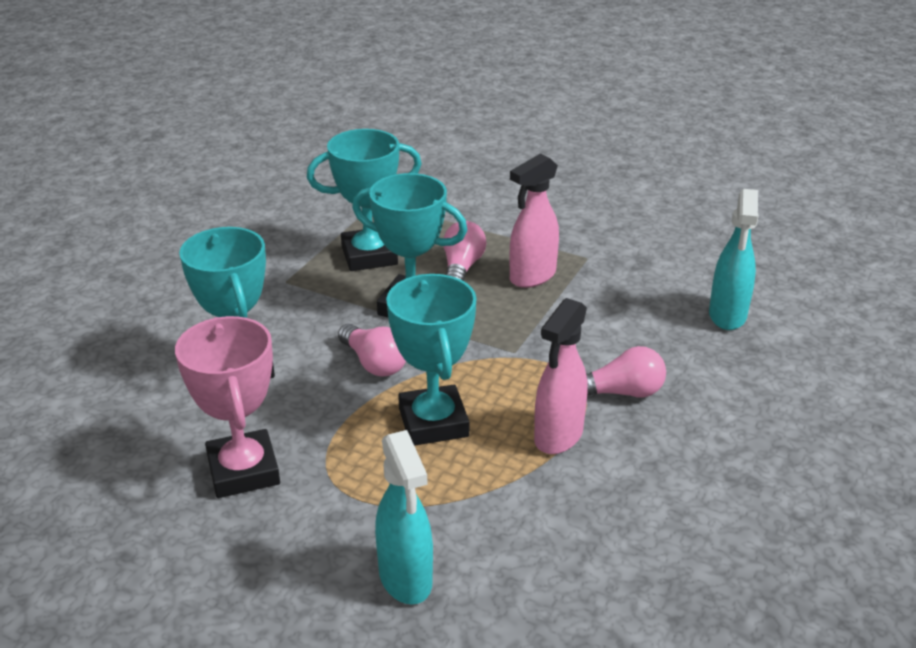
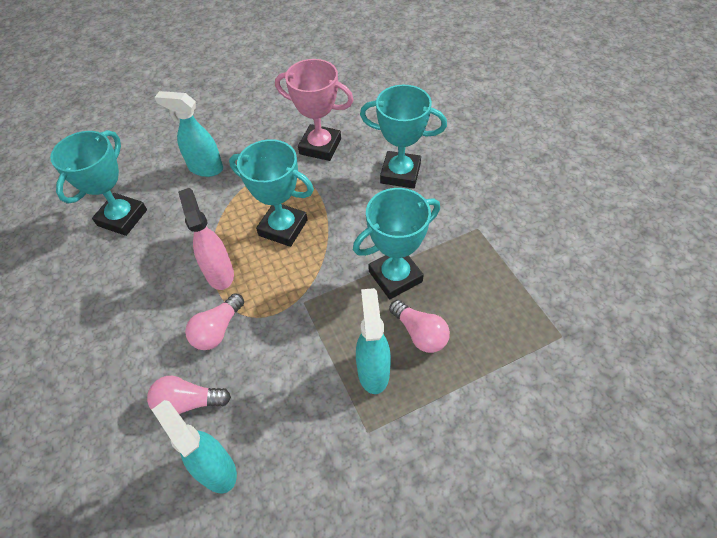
camera: 130 degrees right, 20 degrees up
(369, 255) = (478, 287): turquoise trophy -> turquoise trophy (122, 218)
(374, 363) = (354, 229): pink light bulb -> pink light bulb (188, 402)
(532, 277) = (373, 371): pink spray bottle -> turquoise spray bottle

